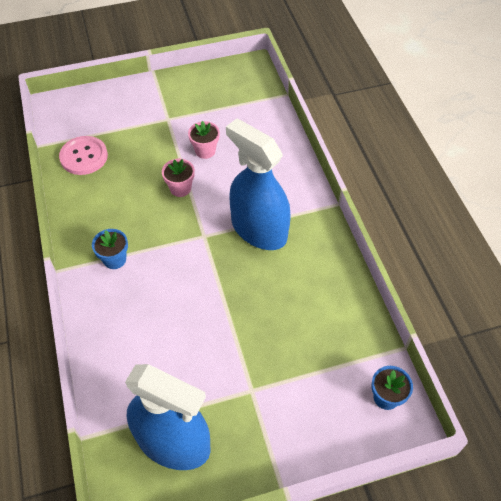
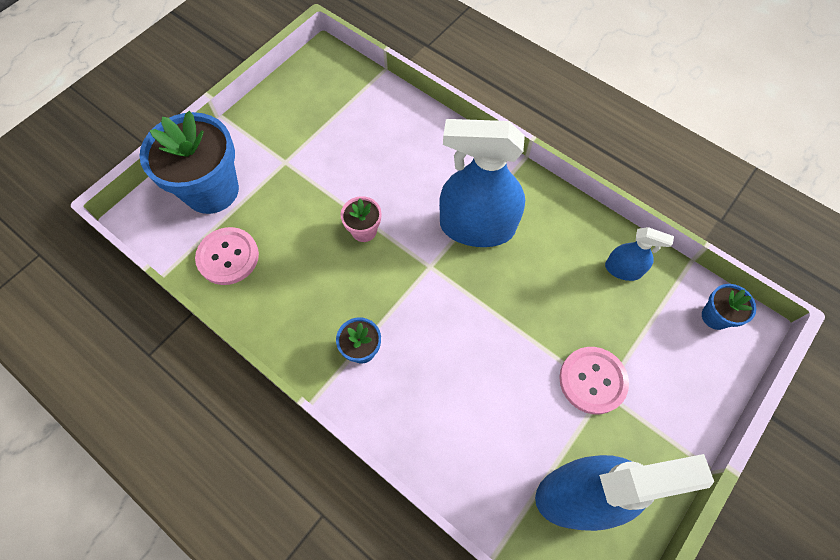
camera: 35 degrees left, 10 degrees up
(108, 112) = (212, 190): none -> blue flower pot
(205, 151) = (354, 175): pink flower pot -> none
(250, 378) = (592, 380): none -> pink button
(342, 320) = (623, 269): none -> blue spray bottle

